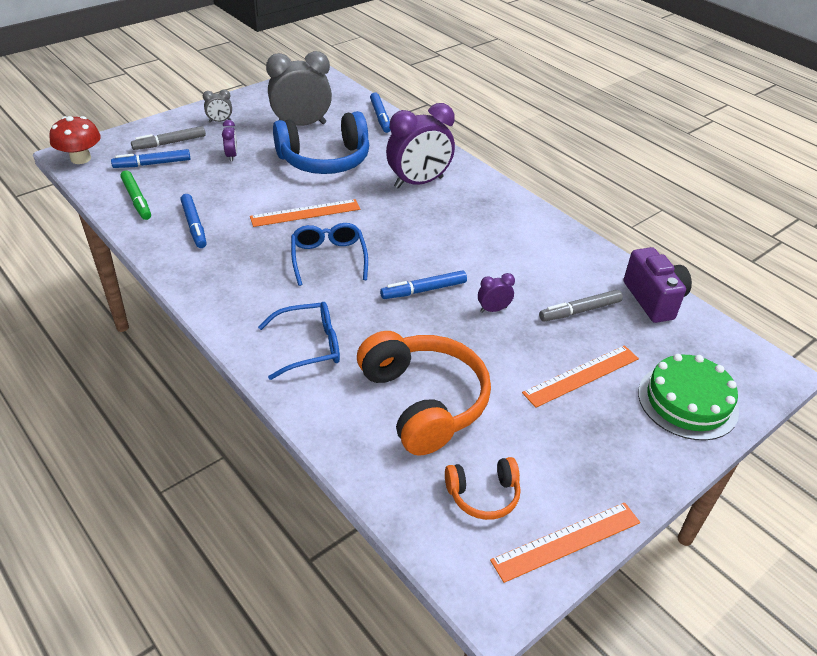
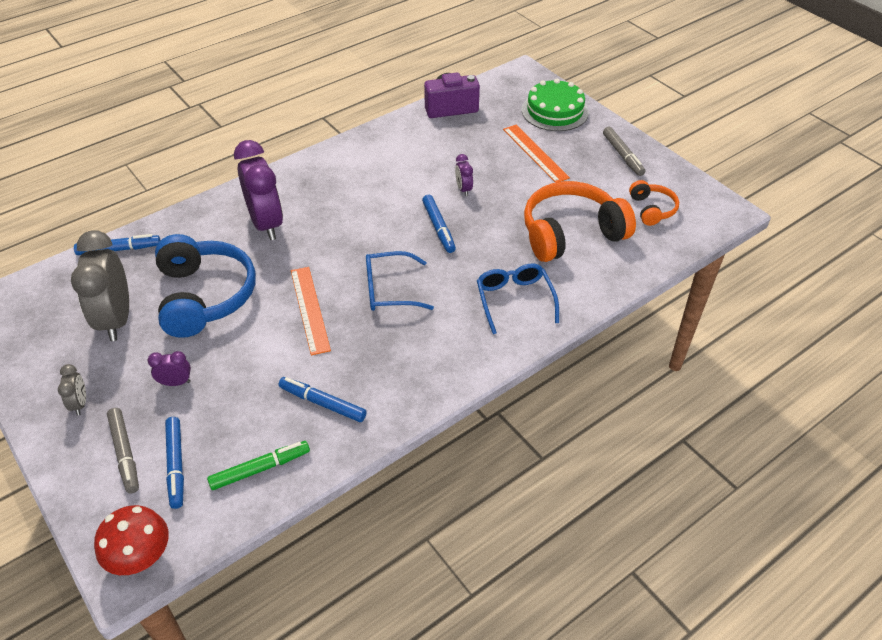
camera: 85 degrees left, 5 degrees up
(194, 225) = (322, 403): blue marker -> blue marker turned 135 degrees counterclockwise
(566, 541) = (679, 177): orange ruler -> none
(580, 311) = (464, 145): grey marker -> grey marker (623, 155)

